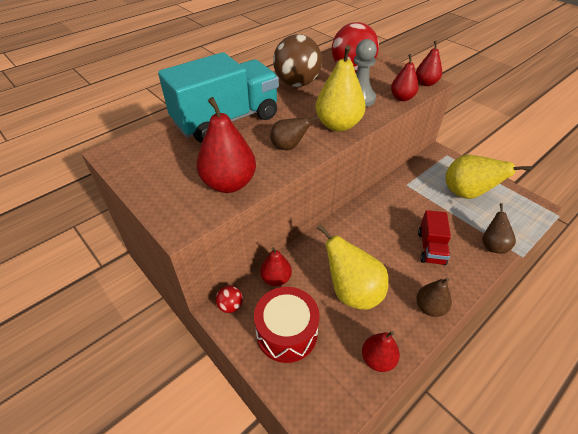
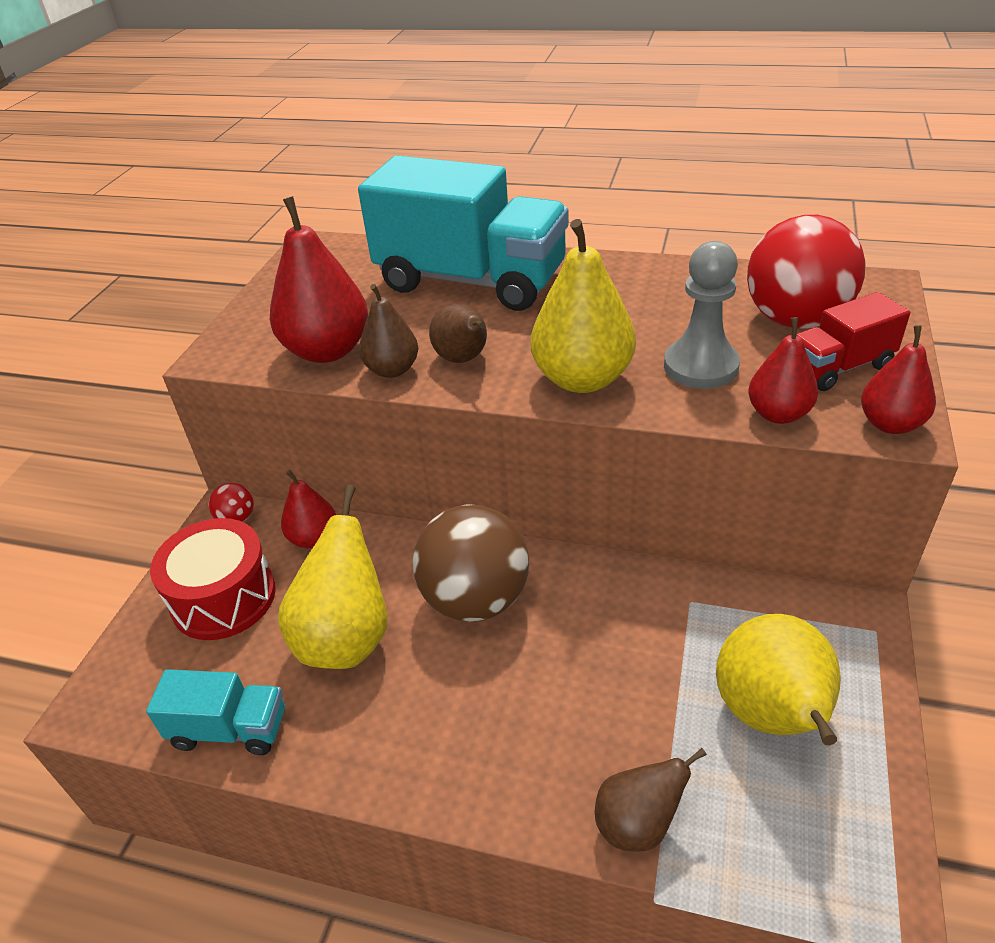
camera: 60 degrees right, 5 degrees down
(297, 83) = (658, 288): brown ball -> brown ball (475, 599)
(377, 359) = (230, 729): red pear -> turquoise truck
(430, 307) = (381, 764): brown pear -> brown pear (392, 370)
(431, 248) = (537, 710): red truck -> red truck (839, 367)

